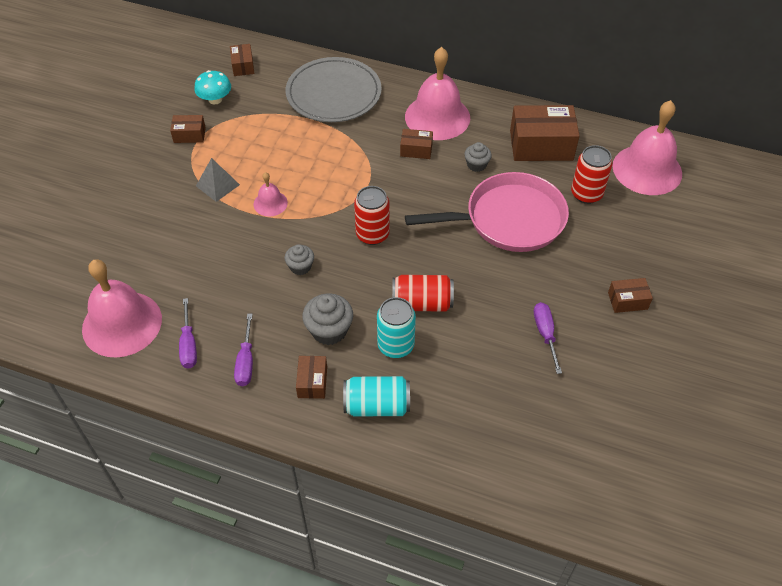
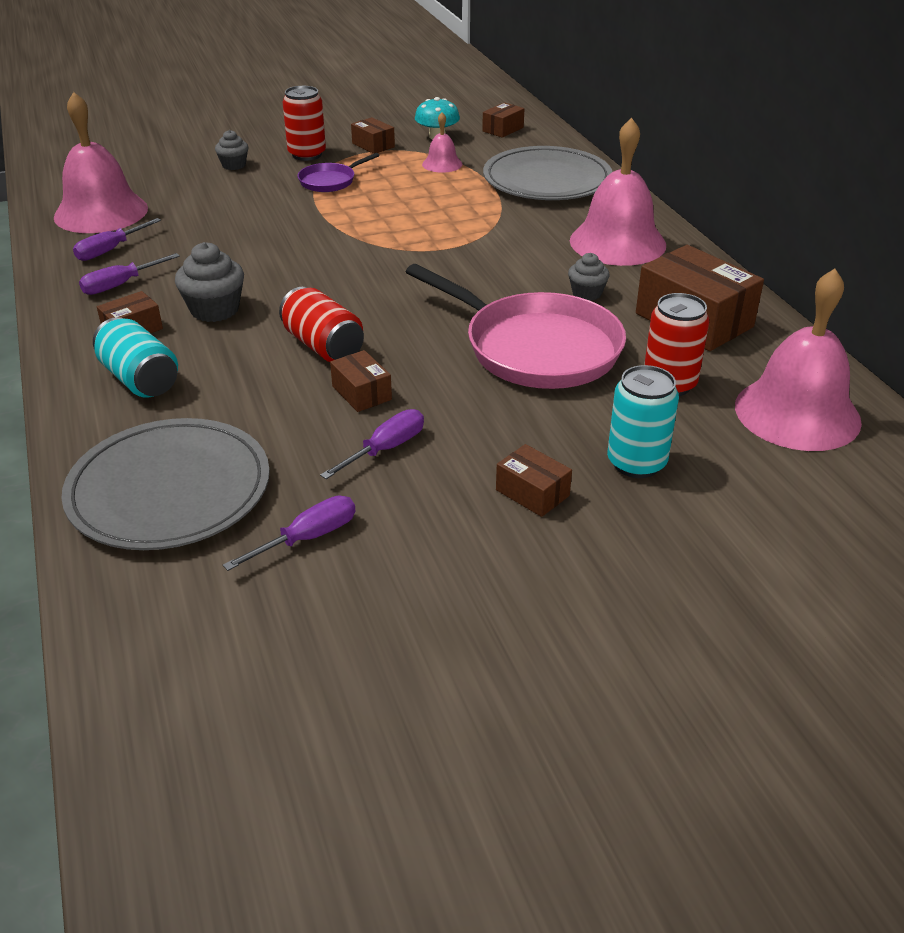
camera: 50 degrees right, 15 degrees down
(217, 185) = (330, 181): grey pyramid -> purple pan
(270, 203) = (345, 212): pink bell -> pink bell (442, 164)
(300, 267) = (281, 260): grey cupcake -> grey cupcake (234, 165)
(372, 234) = (382, 278): red can -> red can (307, 154)
(395, 345) = (240, 355): turquoise can -> turquoise can (636, 463)
(416, 150) = (546, 251): brown box -> brown box (361, 393)
(503, 444) = (169, 490): none -> grey plate
(593, 406) = (308, 537): none -> purple screwdriver

